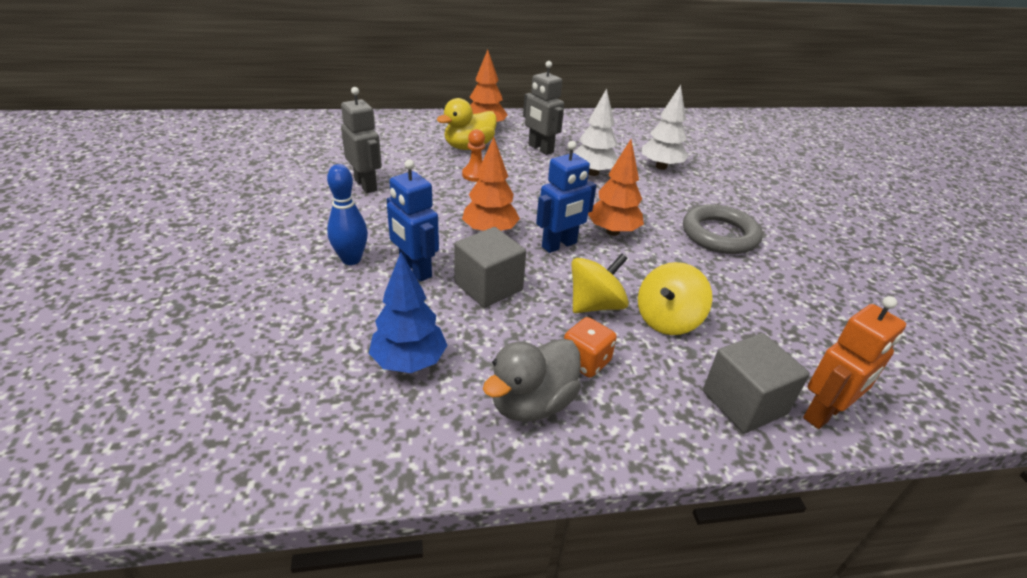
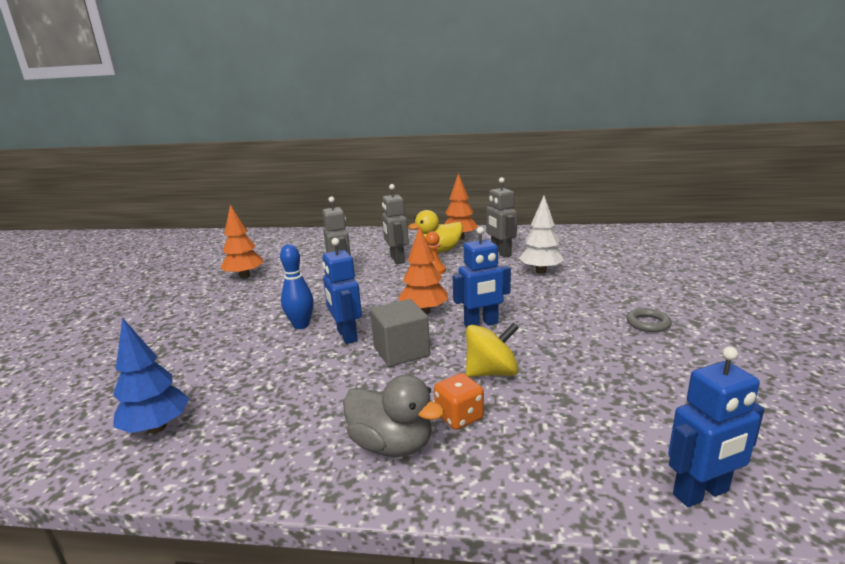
camera: 20 degrees right, 15 degrees down
(409, 362) = (304, 401): blue tree -> blue tree (157, 427)
(424, 160) = (397, 259): none -> grey robot
(532, 403) = (392, 445): grey duck -> grey duck turned 120 degrees counterclockwise
(612, 232) = (537, 316): orange tree -> orange tree (244, 276)
(661, 167) = (611, 268): white tree -> none
(667, 320) = (558, 390): yellow spinning top -> none
(719, 235) = (648, 323): grey ring -> grey ring, size x0.54
(744, 402) = (609, 471): grey cube -> none
(824, 413) = (701, 493): orange robot -> blue robot

